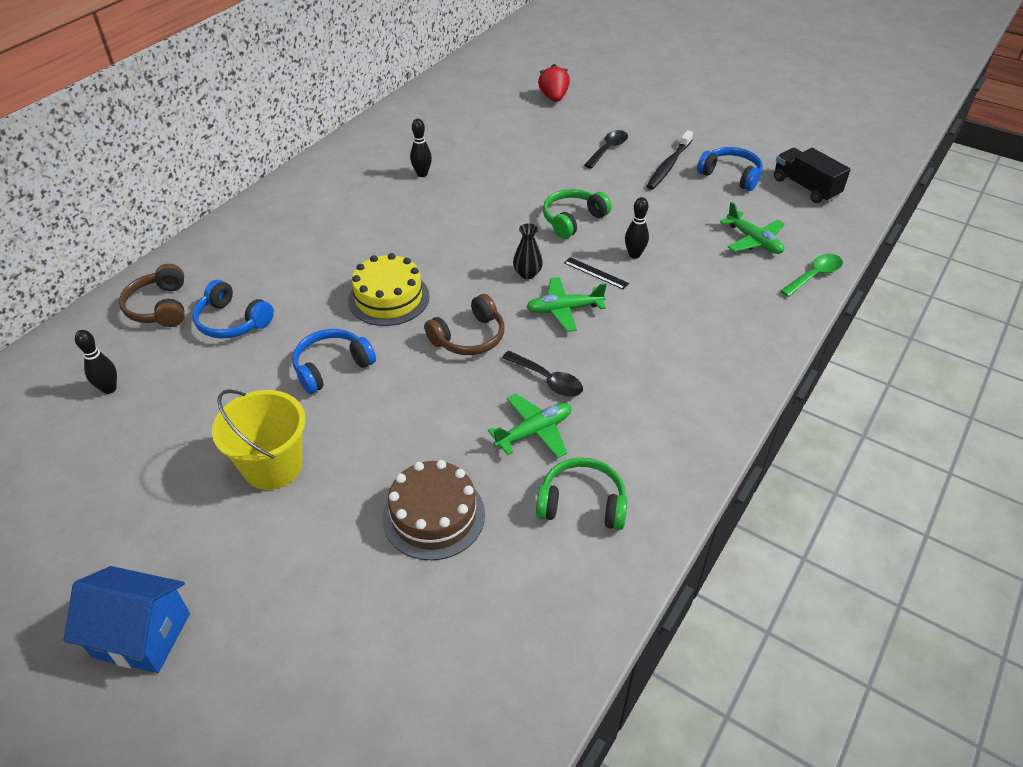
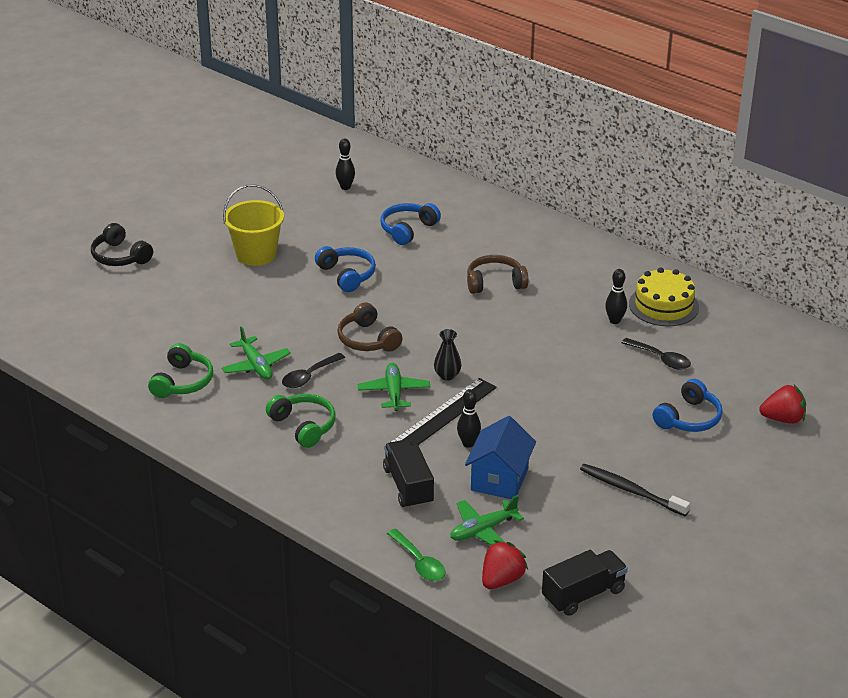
camera: 95 degrees right, 10 degrees down
(142, 635) = (145, 219): blue house -> blue house (499, 479)
(160, 307) = (430, 198): brown headphones -> brown headphones (495, 283)
(259, 650) = (120, 256): none -> black headphones
(388, 298) = (424, 300): yellow cake -> yellow cake (663, 305)
(433, 515) = (193, 318): brown cake -> none
(572, 220) = (529, 410): green headphones -> green headphones (304, 426)
(596, 273) = (443, 416): black ruler -> black ruler, size x2.10
(608, 149) = (665, 449): black spoon -> black spoon (661, 359)
(712, 289) = (408, 486): none -> black truck
(731, 175) = (610, 537): blue headphones -> blue headphones (689, 418)
(811, 228) = (501, 580): none -> red strawberry

